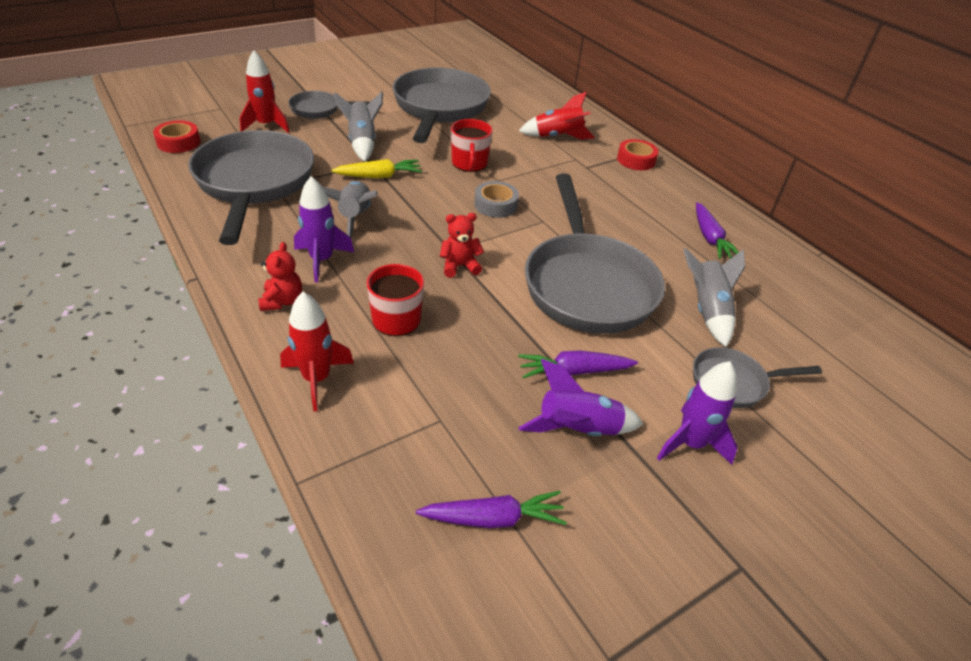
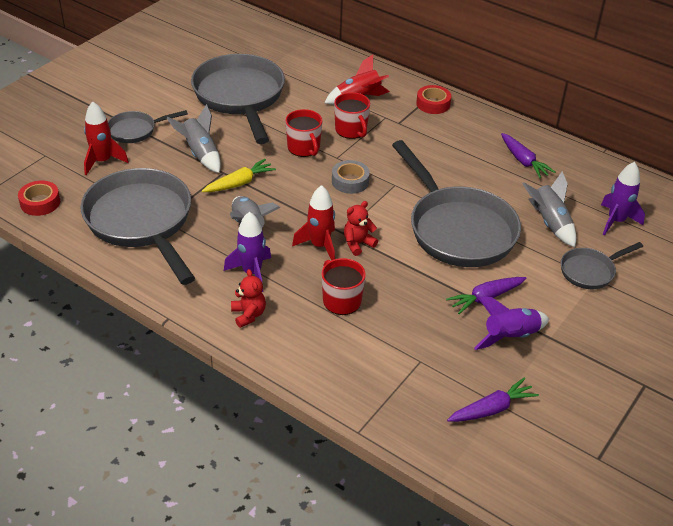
camera: 20 degrees left, 0 degrees up
(317, 379) = (319, 362): red rocket -> red rocket (320, 246)
(531, 161) = (351, 130): none -> red mug
(690, 443) = (583, 321): purple rocket -> purple rocket (616, 221)

